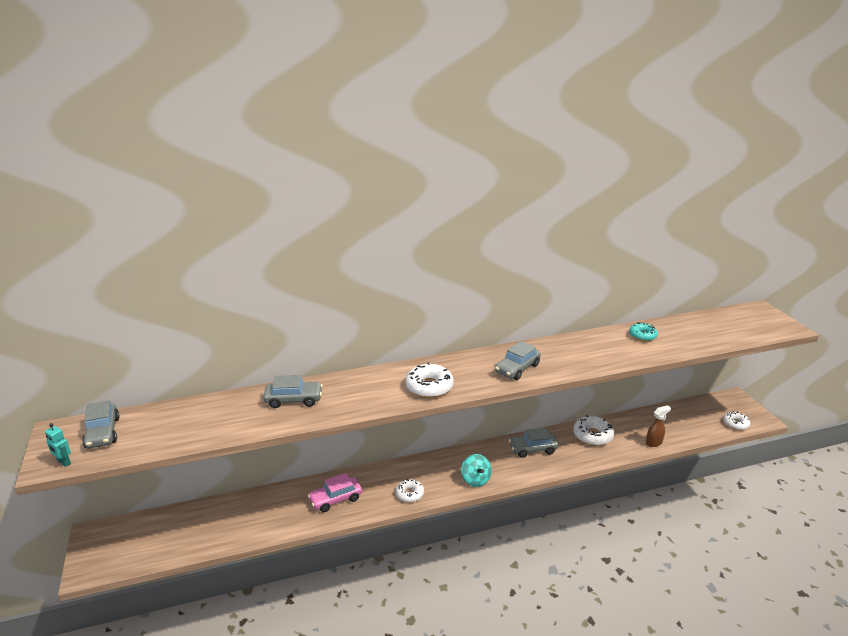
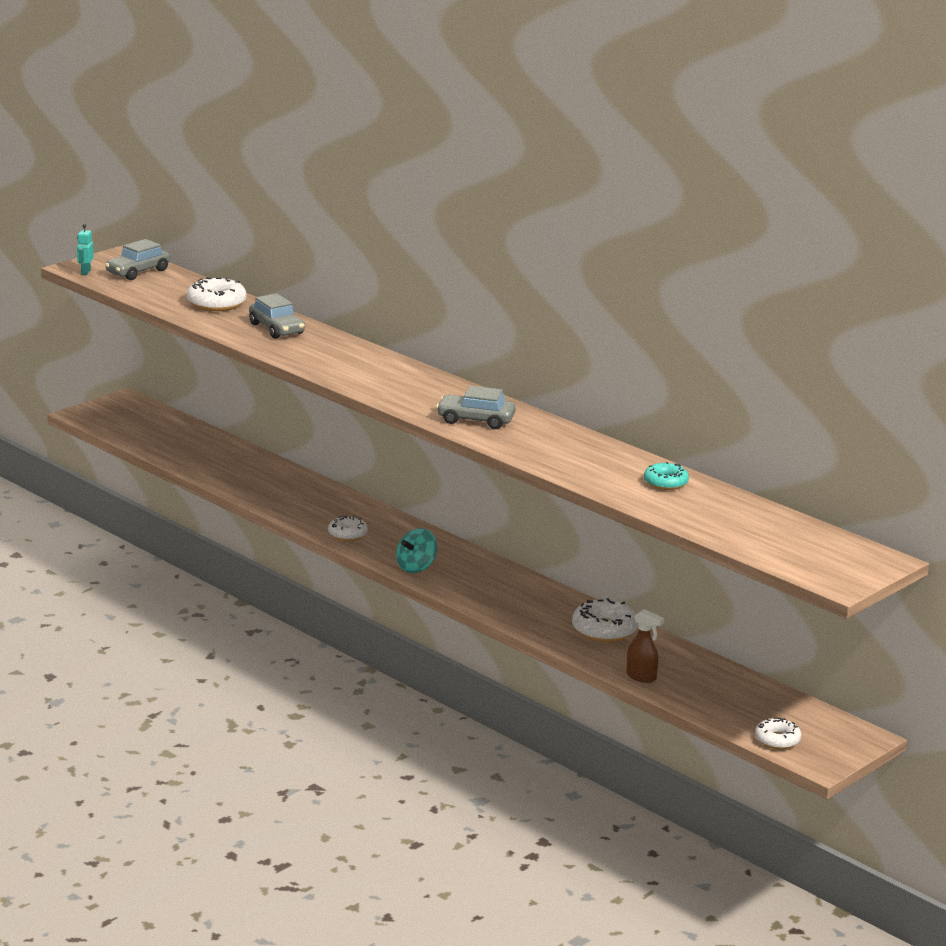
camera: 60 degrees right, 5 degrees down
(335, 499) = (294, 496): pink car -> none
(429, 387) = (377, 383): white donut -> white donut (216, 303)
(533, 449) = (522, 593): grey car -> none

